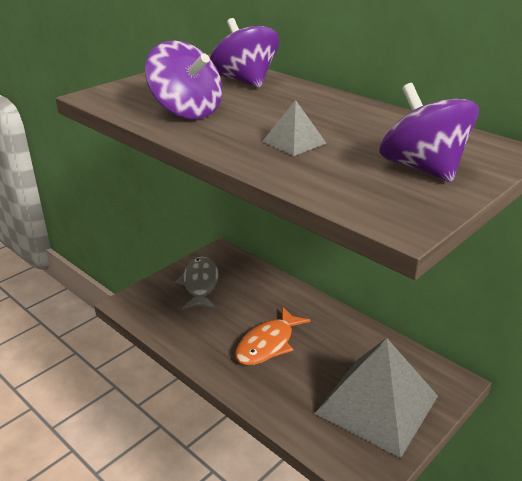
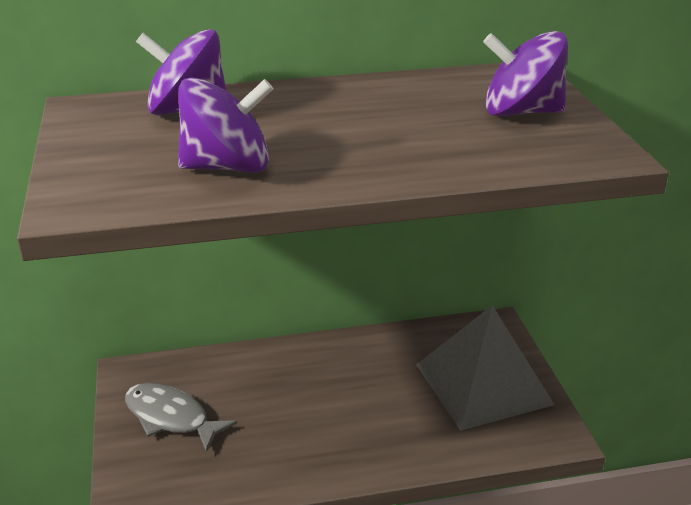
camera: 55 degrees left, 0 degrees up
(268, 344) = (334, 413): orange fish -> none
(294, 142) = (396, 141): grey pyramid -> none

